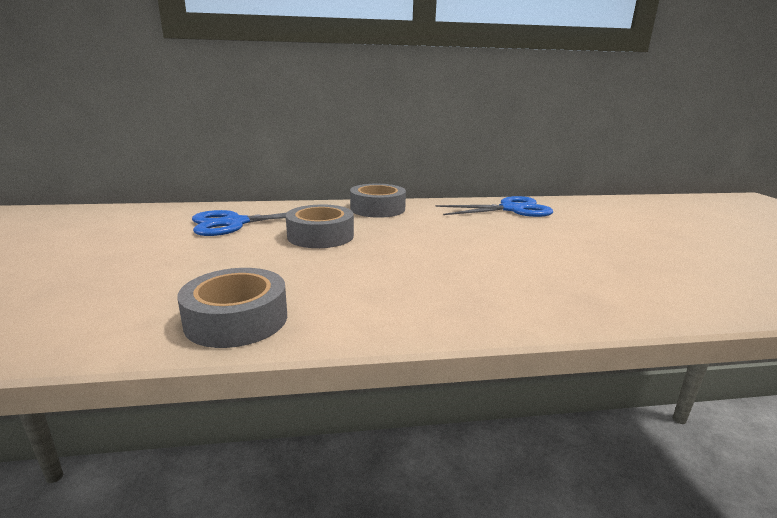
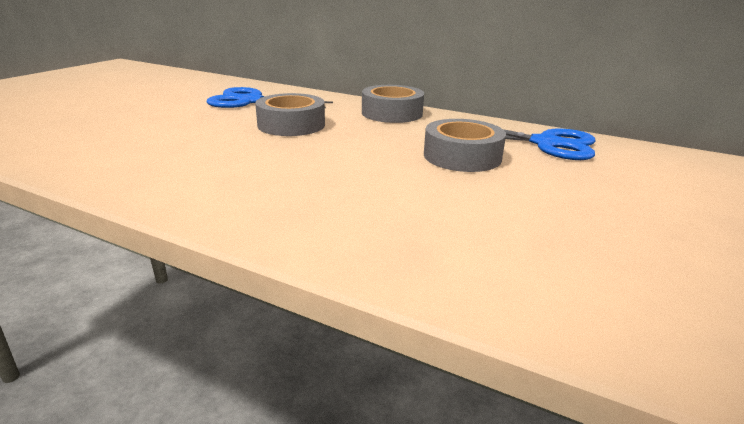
camera: 35 degrees right, 5 degrees up
(236, 319) = (112, 167): grey tape -> grey tape (462, 156)

